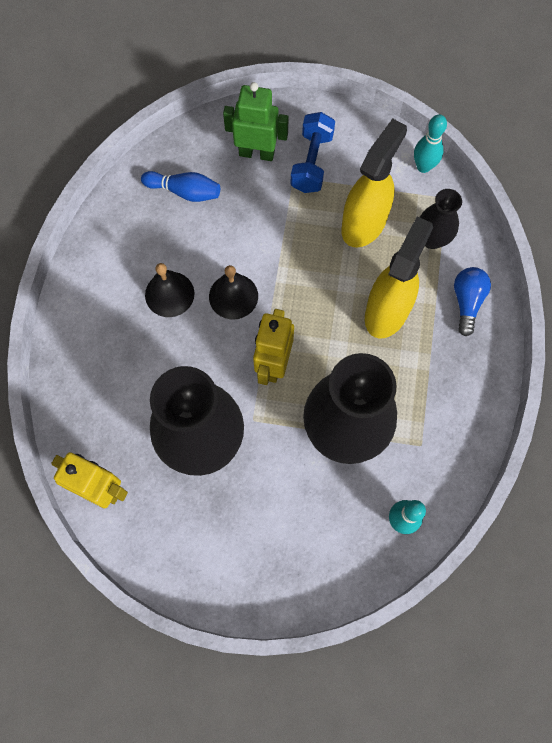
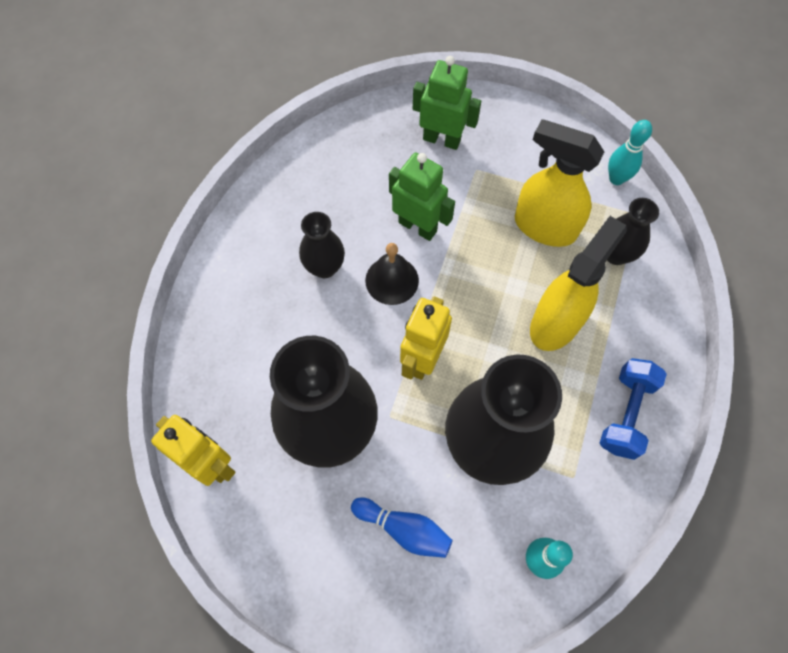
camera: 10 degrees right, 5 degrees down
(169, 294) = (324, 267): black bell -> black vase
(184, 191) = (360, 166): blue bowling pin -> blue bowling pin (404, 529)
(248, 241) = (417, 226): none -> green robot
(312, 162) = (498, 157): blue dumbbell -> blue dumbbell (626, 414)
(364, 223) = (544, 227): yellow spray bottle -> yellow spray bottle turned 105 degrees counterclockwise
(467, 302) = (646, 327): blue light bulb -> none

